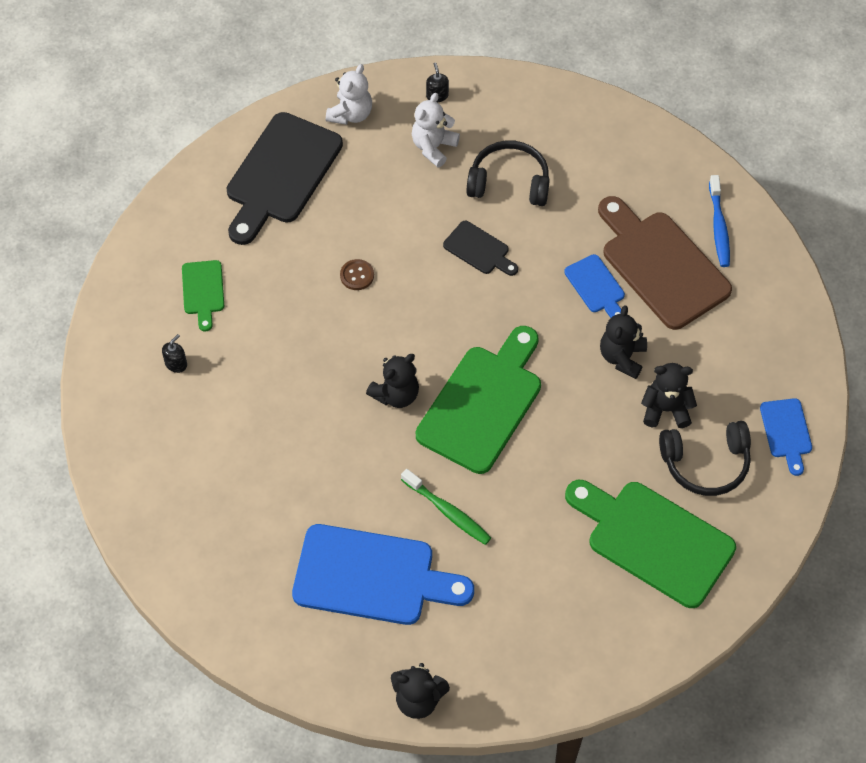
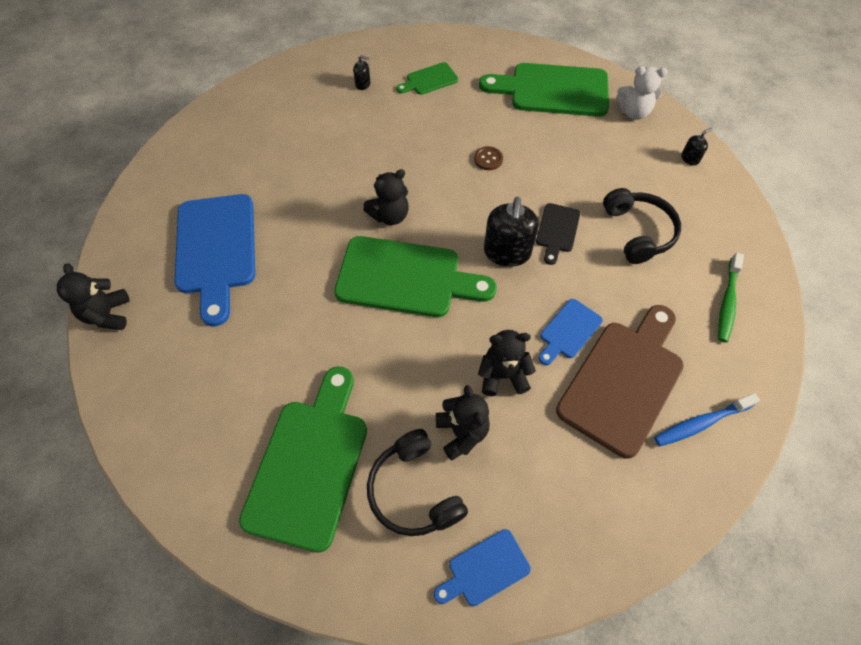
camera: 70 degrees right, 0 degrees up
(281, 174) = (552, 90): black cutting board -> green cutting board
(396, 394) = (390, 216): black teddy bear -> black teddy bear turned 60 degrees counterclockwise
(433, 147) = (638, 171): white teddy bear -> none
(448, 511) = (291, 283): green toothbrush -> green toothbrush (727, 302)
(488, 303) = (507, 252): none -> black soap dispenser

